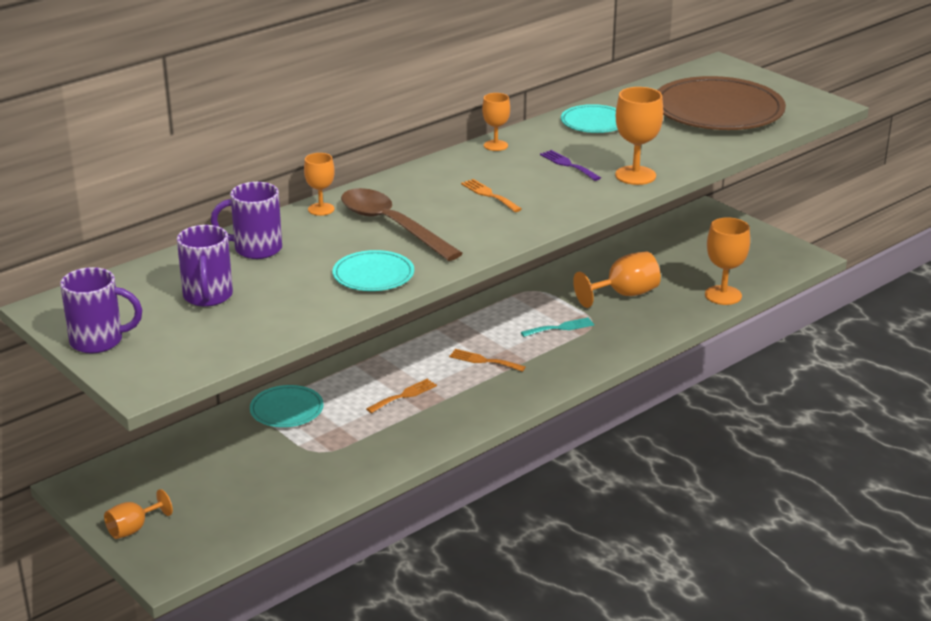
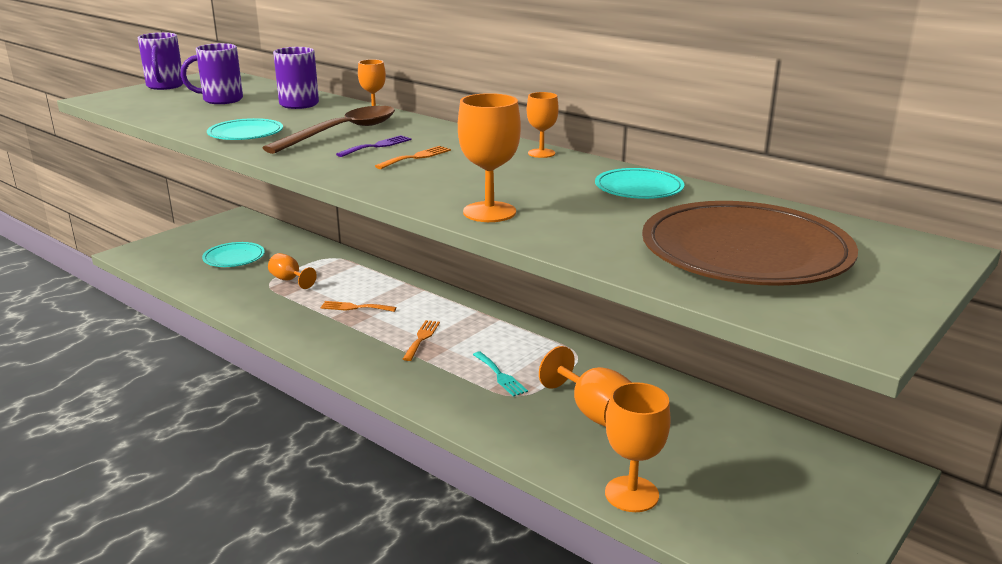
camera: 80 degrees right, 5 degrees down
(133, 529) = (182, 237): orange goblet -> orange goblet (289, 280)
(286, 410) = (330, 265): turquoise plate -> turquoise plate (234, 258)
(404, 395) = (354, 307): orange fork -> orange fork turned 150 degrees clockwise
(568, 165) = (506, 182): purple fork -> purple fork (377, 146)

